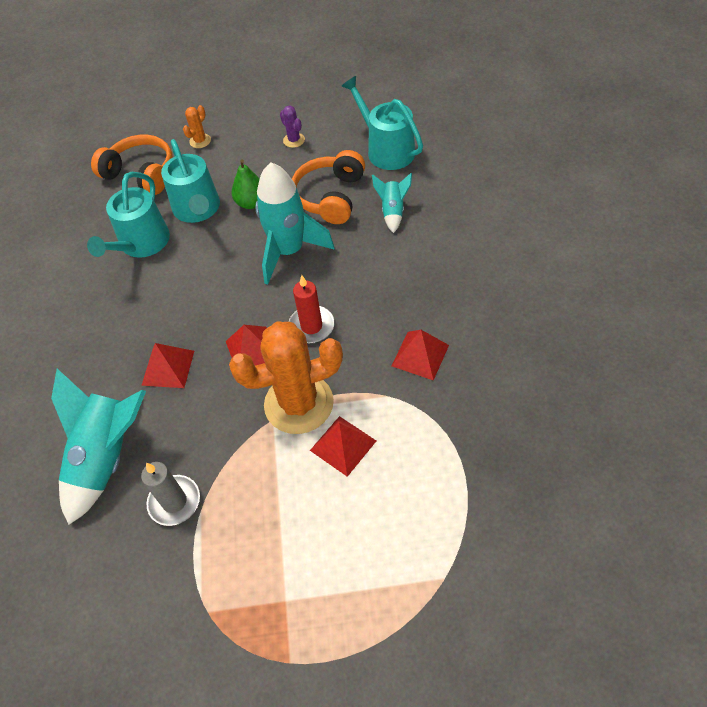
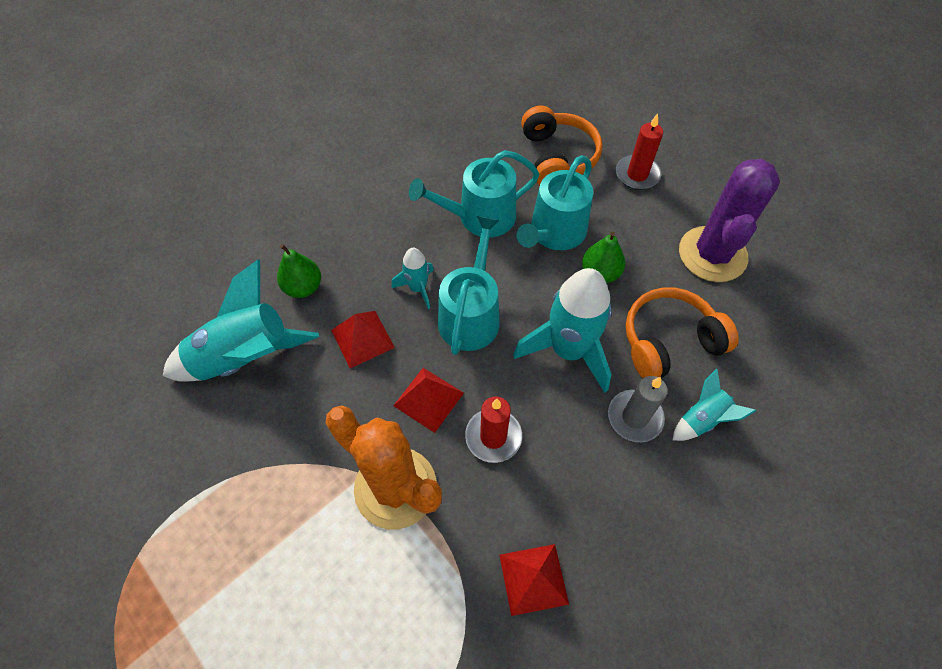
camera: 50 degrees right, 5 degrees up
(86, 386) = (303, 287): none -> green pear
(161, 312) = (417, 288): none -> turquoise rocket
(174, 501) = (230, 446): grey candle -> grey candle (635, 417)
(200, 141) = (637, 174): orange cactus -> red candle
(294, 140) = (712, 254): purple cactus -> purple cactus, size x2.44
(343, 445) = (373, 567): red pyramid -> none
(386, 150) = (782, 354): turquoise watering can -> turquoise watering can (470, 315)

